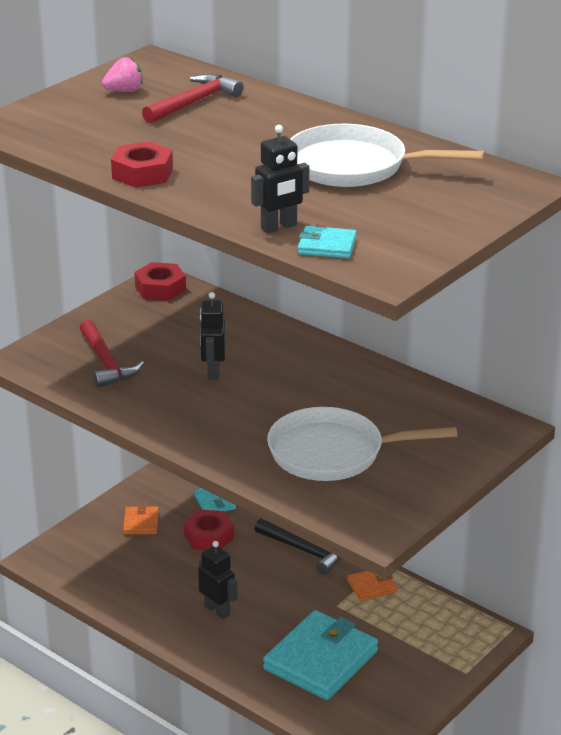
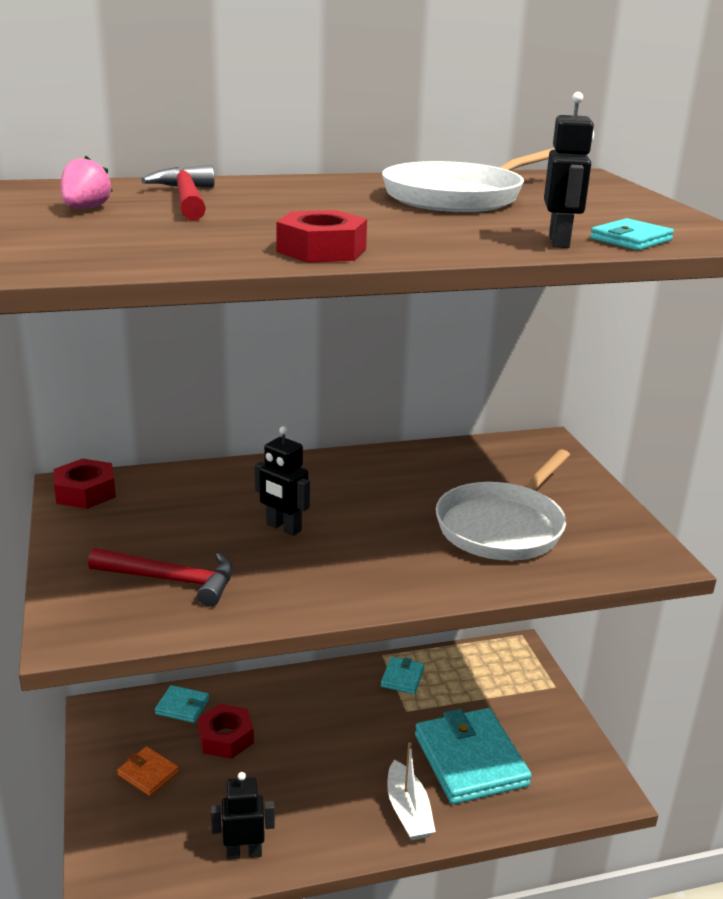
camera: 55 degrees left, 5 degrees down
(217, 610) = (338, 791): black robot -> black robot (244, 853)
(235, 651) = (408, 811): none -> white boat
(304, 551) = (315, 689): black hammer -> none
(372, 586) = (402, 677): orange wallet -> turquoise wallet

